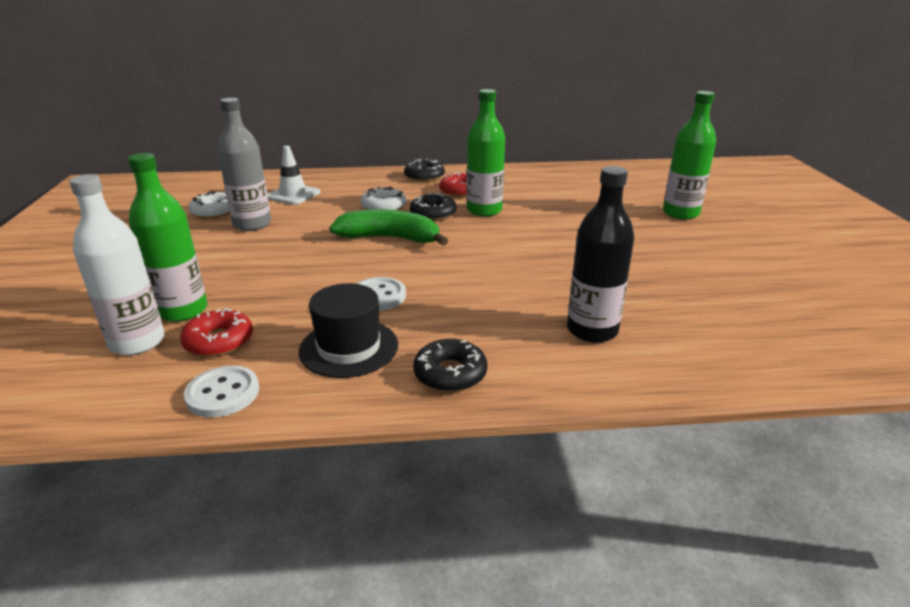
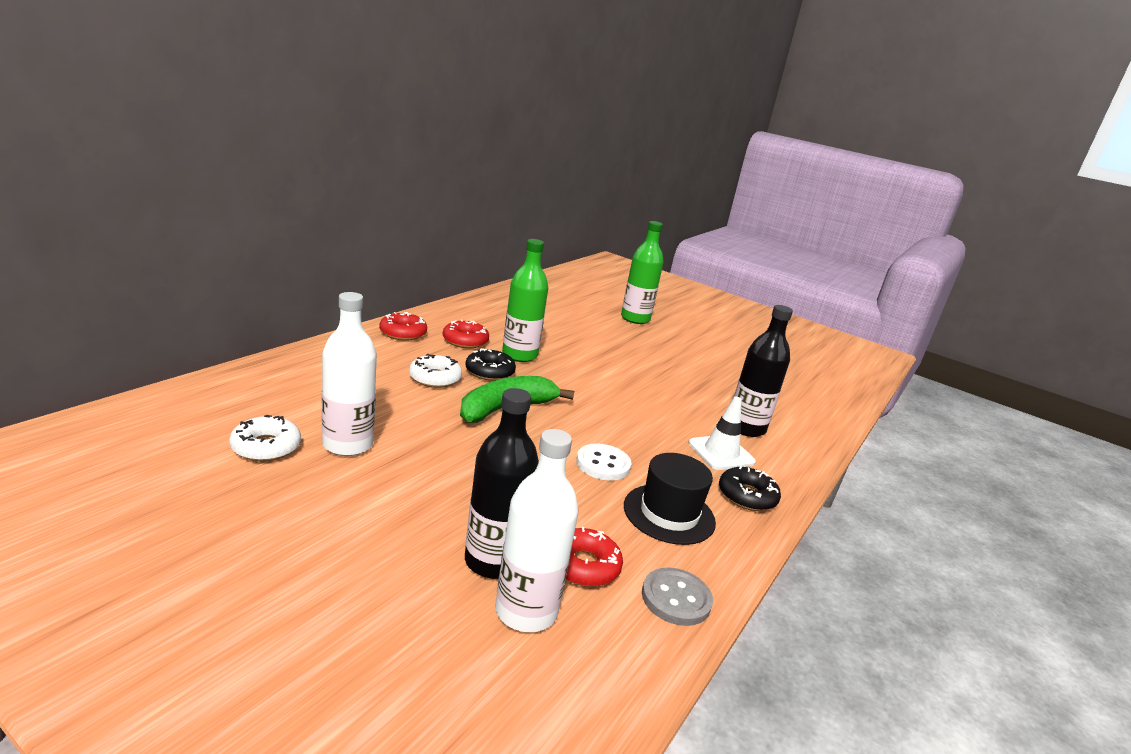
camera: 55 degrees left, 5 degrees down
(182, 310) = (493, 561): green bottle -> black bottle
(223, 393) = (676, 598): white button -> grey button
(252, 224) = (347, 444): grey bottle -> white bottle
(293, 195) = (313, 394): white traffic cone -> white traffic cone (721, 453)
(424, 177) = (403, 333): black donut -> red donut

